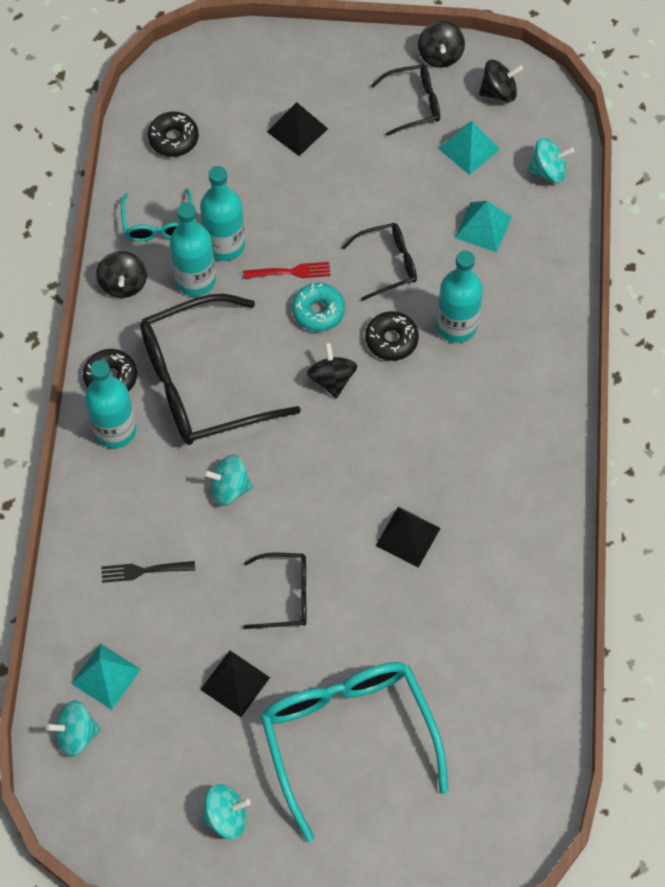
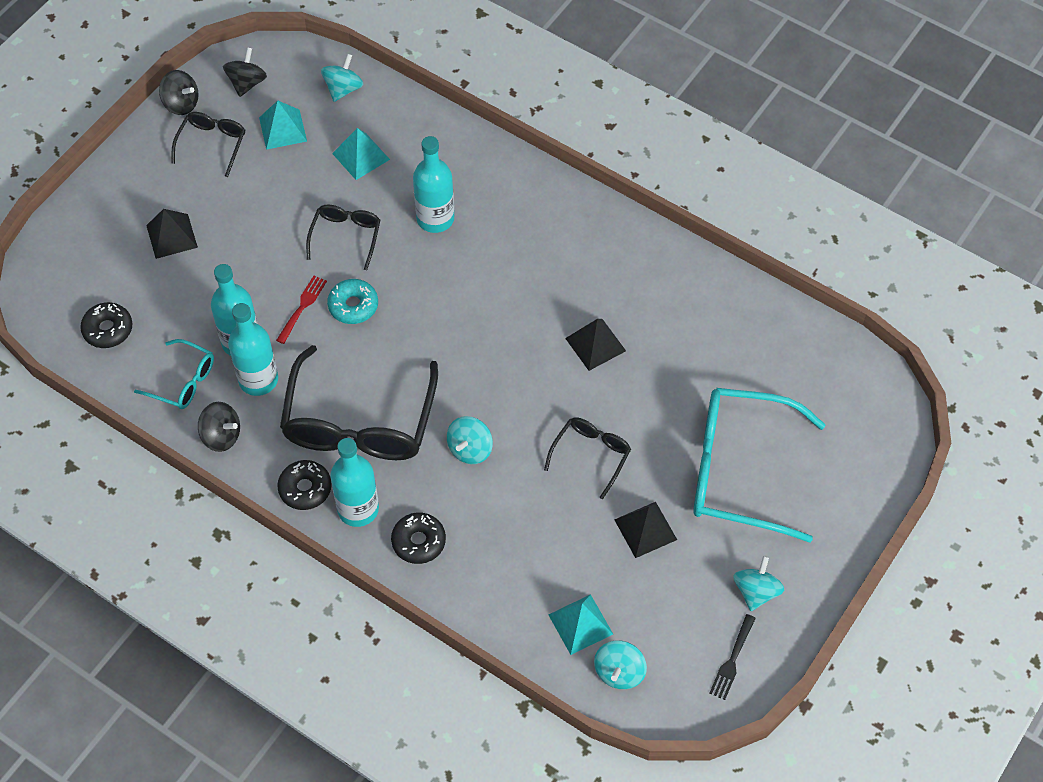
camera: 60 degrees left, 5 degrees down
(144, 570) = (503, 549): black fork -> black fork (732, 659)
(332, 379) = (422, 327): black spinning top -> none
(391, 340) = (416, 268): black donut -> black donut (418, 541)

